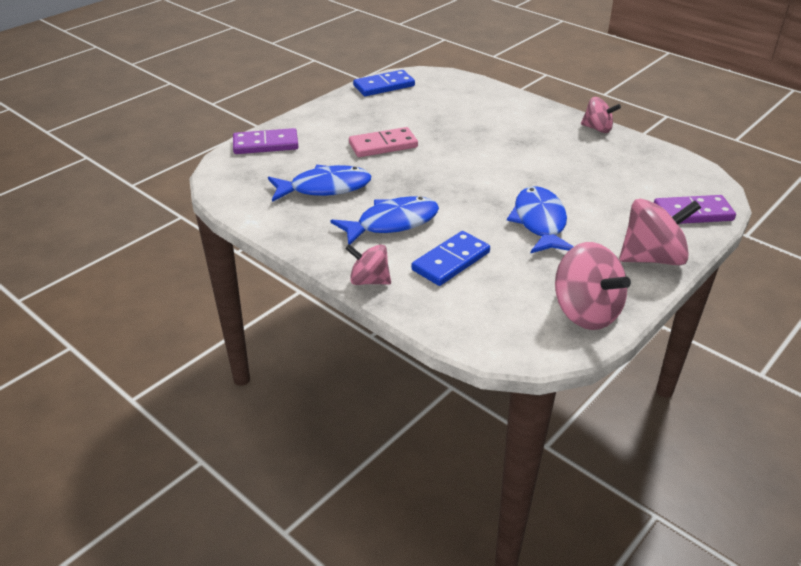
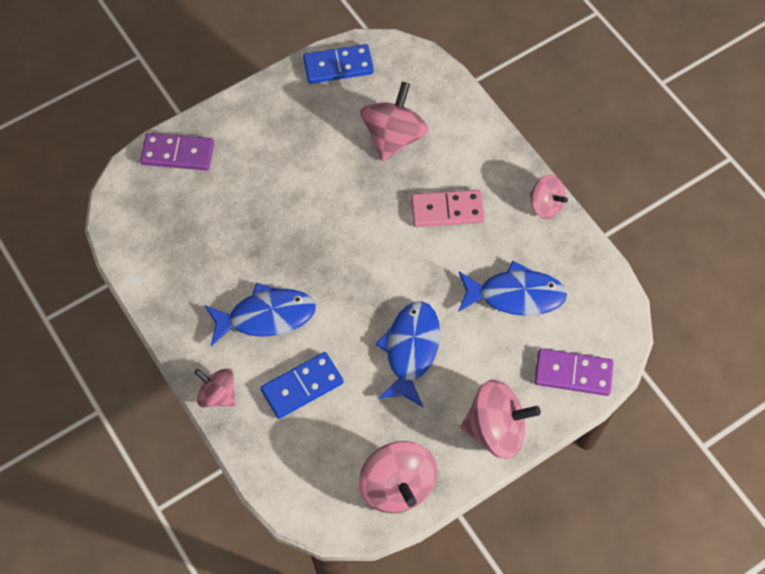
camera: 15 degrees right, 25 degrees up
(325, 188) = (218, 244): blue fish -> blue fish (516, 295)
(383, 145) = (299, 183): pink domino -> pink domino (447, 210)
(450, 113) = (394, 137): none -> pink spinning top

